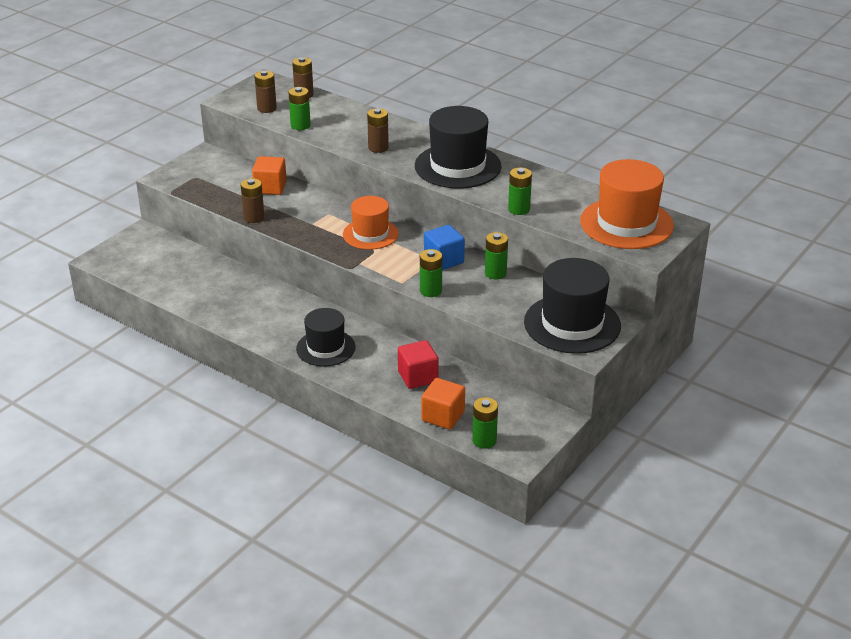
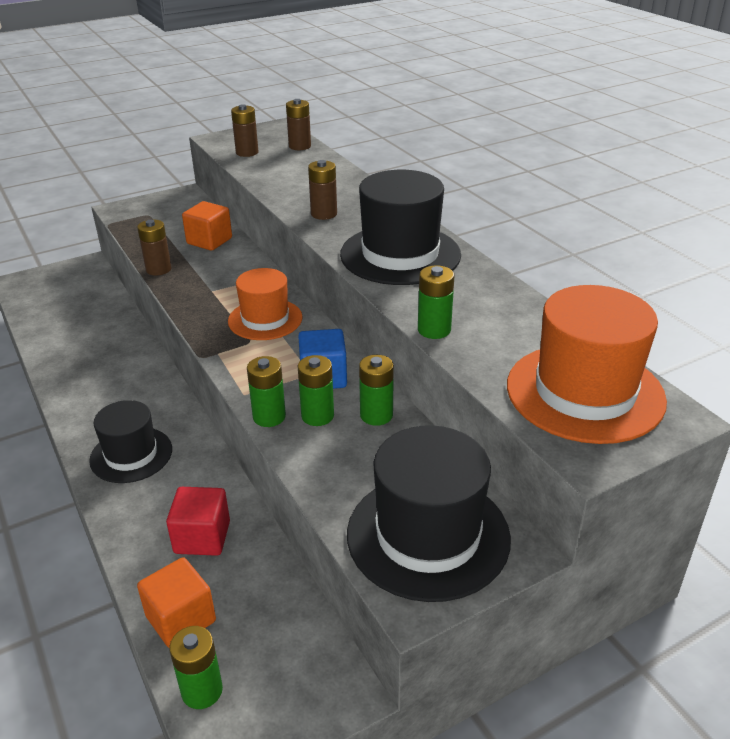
camera: 25 degrees right, 0 degrees up
(300, 125) = (263, 175): green battery -> green battery (317, 416)

